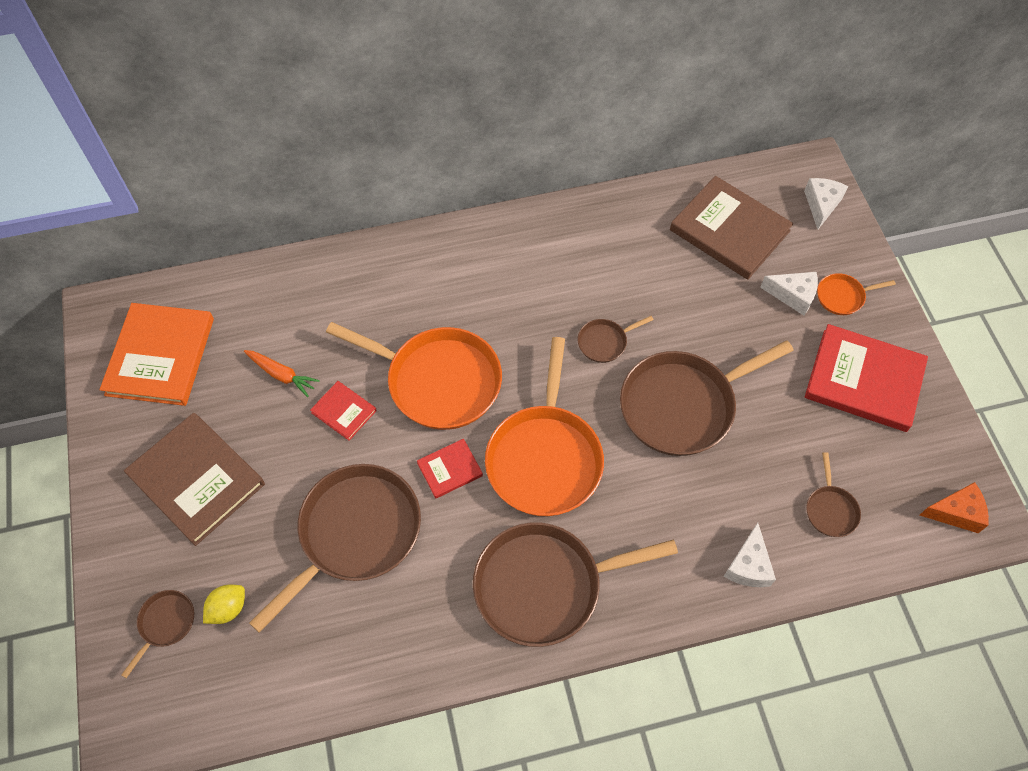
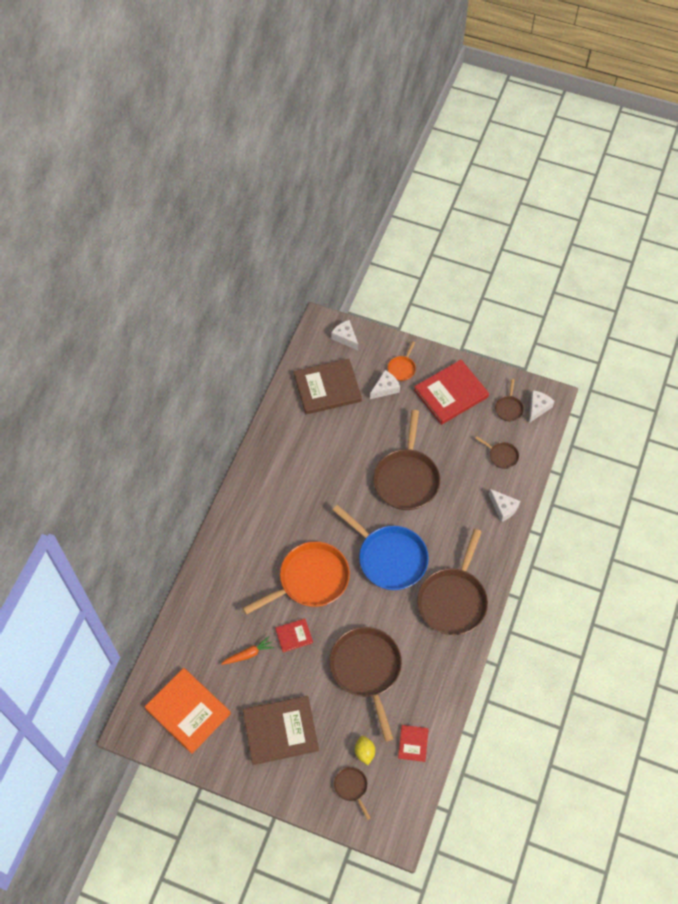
camera: 55 degrees left, 0 degrees up
(450, 469) = (364, 605): red book -> red book (413, 743)
(544, 458) = (389, 558): orange pan -> blue pan
(604, 342) = (347, 489): brown pan -> brown pan (509, 408)
(956, 512) = (538, 408): orange cheese -> white cheese

